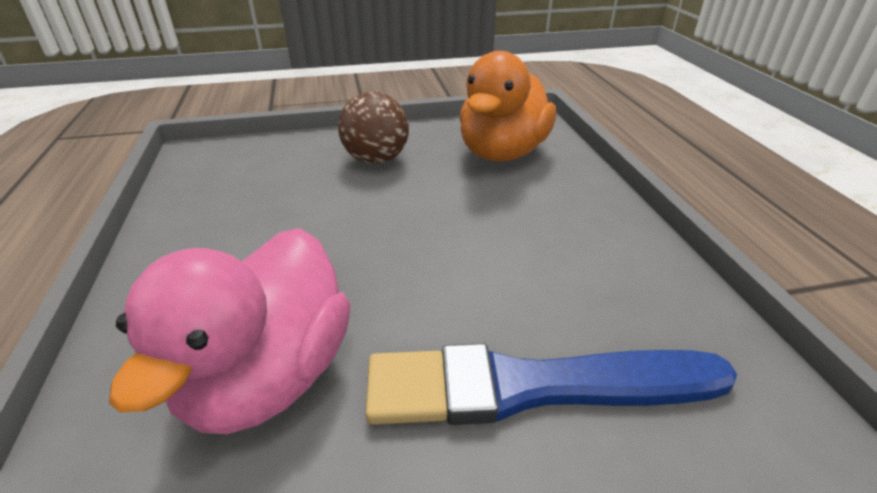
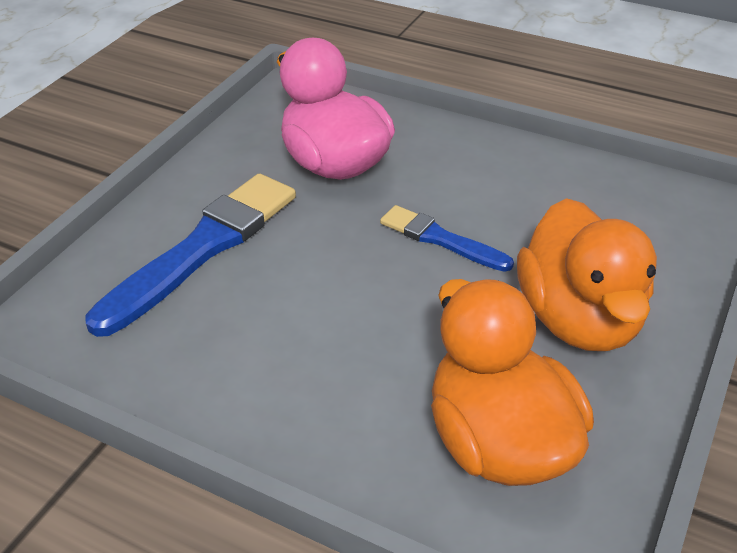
camera: 130 degrees right, 5 degrees up
(346, 238) = (441, 239): none -> blue brush
(376, 159) = (579, 319): brown ball -> orange duck

